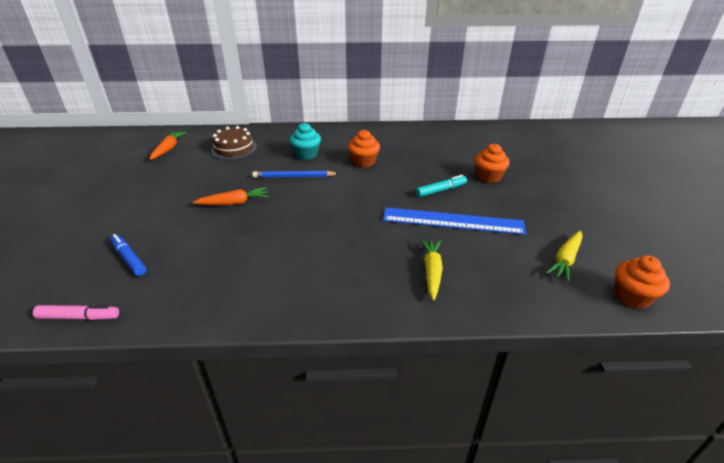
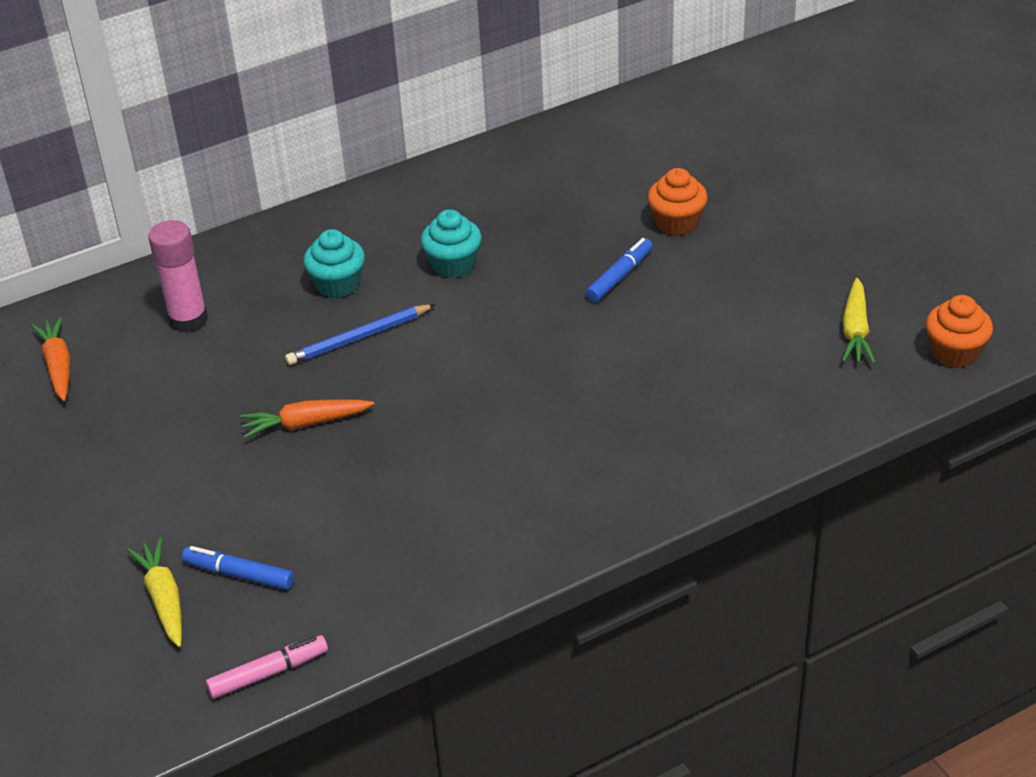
camera: 25 degrees left, 5 degrees up
(234, 149) = (188, 320): brown cake -> pink glue stick
(234, 203) = (305, 423): orange carrot -> orange carrot turned 150 degrees counterclockwise
(363, 162) = (453, 264): orange cupcake -> turquoise cupcake
(431, 271) = (694, 416): yellow carrot -> yellow carrot (164, 599)
(441, 190) = (619, 276): turquoise marker -> blue marker
(452, 221) = (672, 326): blue ruler -> none

